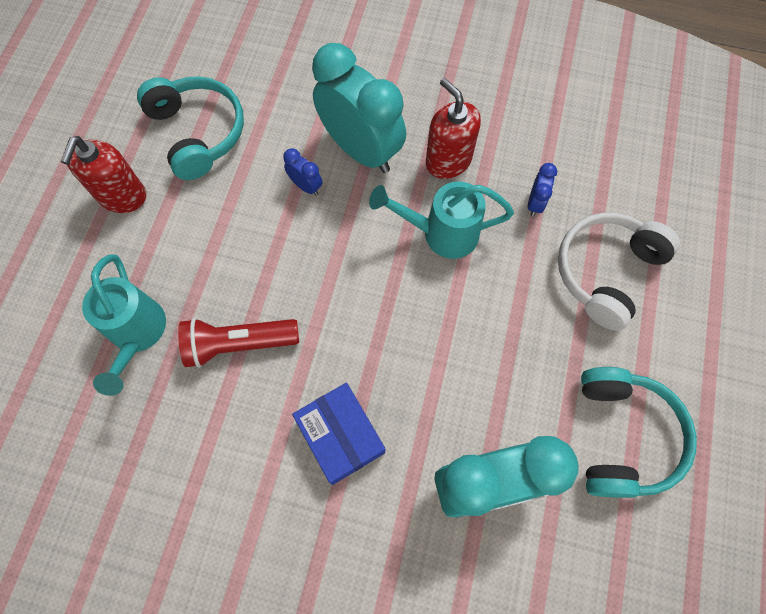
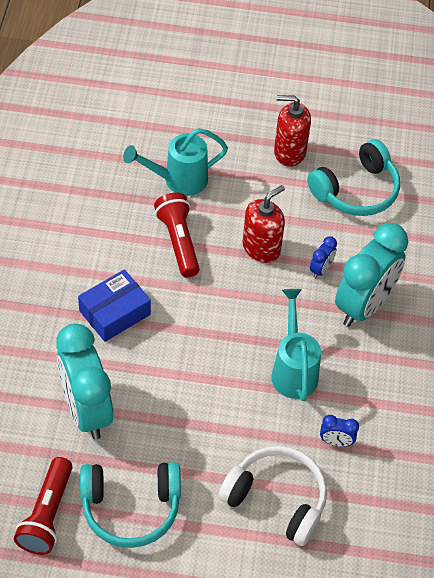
camera: 80 degrees right, 15 degrees down
(448, 161) = (366, 372): red soap dispenser -> red soap dispenser (261, 248)
(636, 543) = (47, 515): none -> red flashlight

